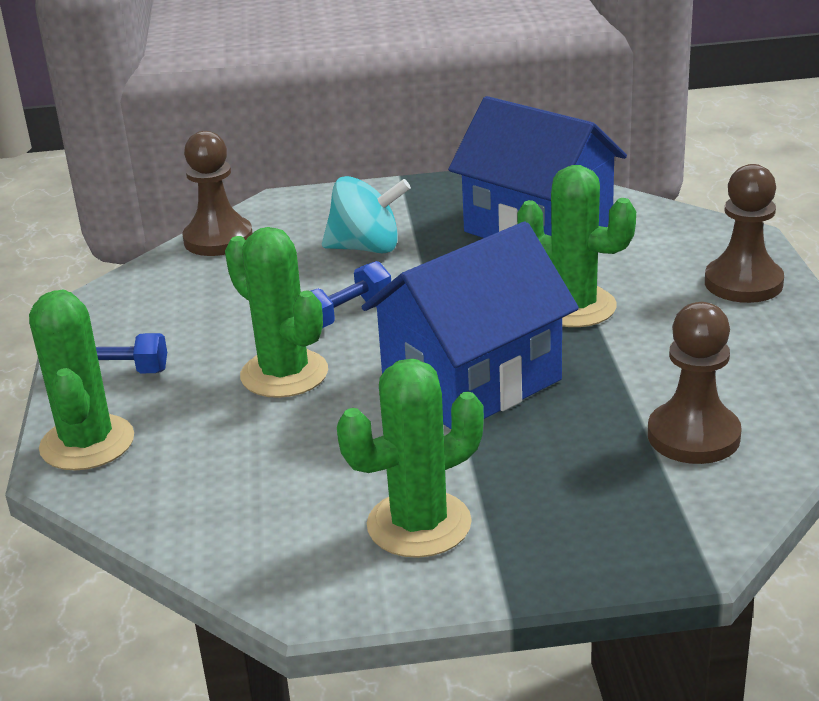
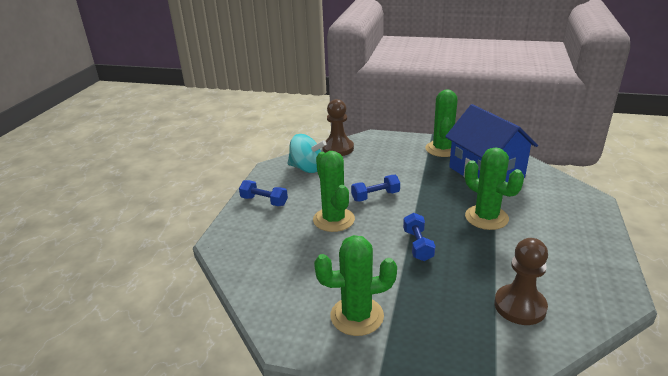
camera: 20 degrees right, 0 degrees up
(87, 443) = (235, 232): green cactus -> green cactus (442, 149)
(366, 248) = (400, 166): turquoise spinning top -> turquoise spinning top (306, 168)
(472, 381) = (418, 245): blue house -> blue dumbbell
(743, 283) = (583, 225): brown pawn -> none

